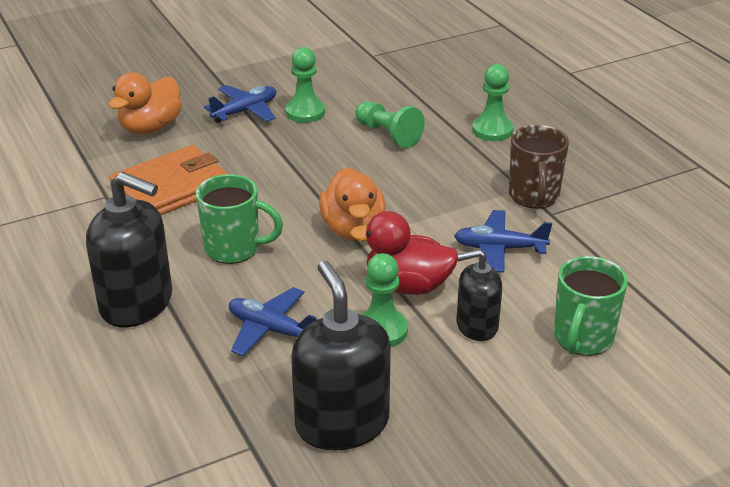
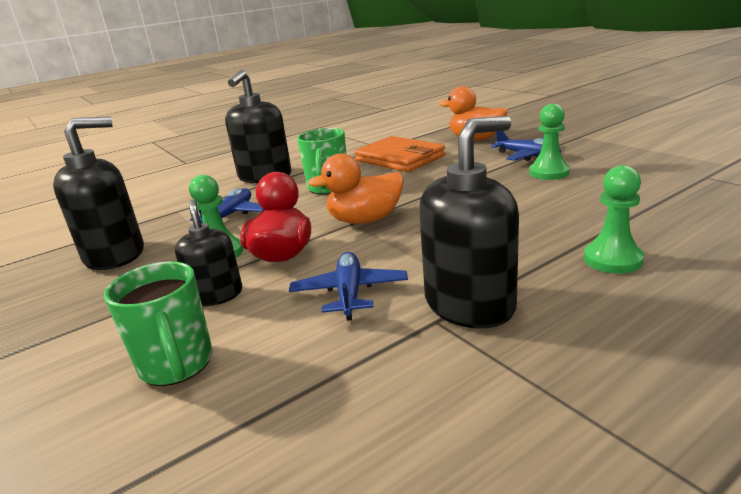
camera: 85 degrees right, 10 degrees down
(388, 135) = (542, 208): green pawn -> none
(534, 197) = (470, 304): brown mug -> black soap dispenser
(582, 339) = (177, 365): green mug -> green mug turned 135 degrees counterclockwise

